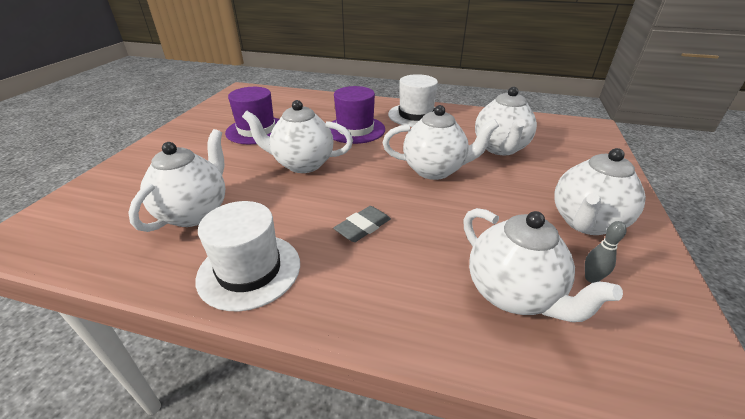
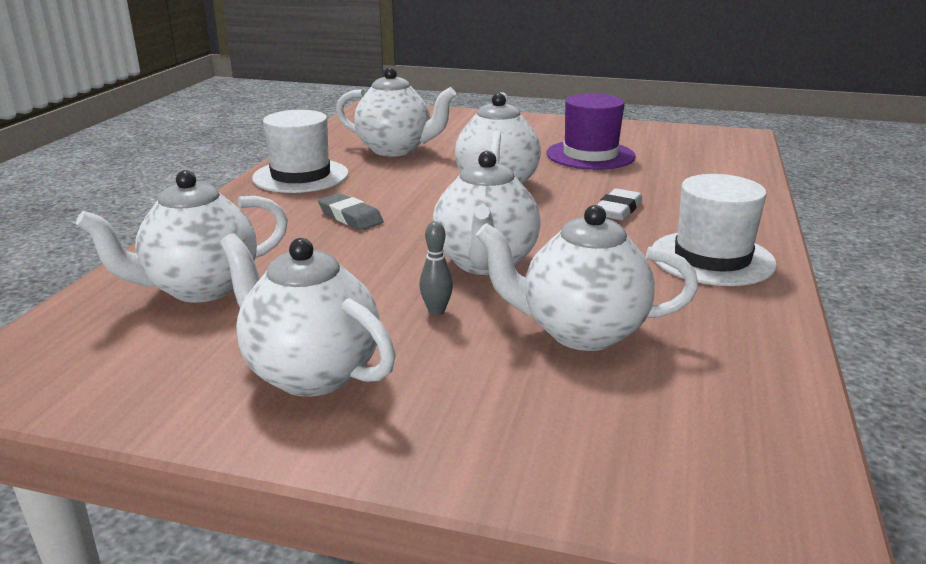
camera: 90 degrees right, 10 degrees down
(355, 130) = (618, 209): purple hat -> white eraser
(591, 278) = (193, 345): grey bowling pin -> grey bowling pin (436, 311)

